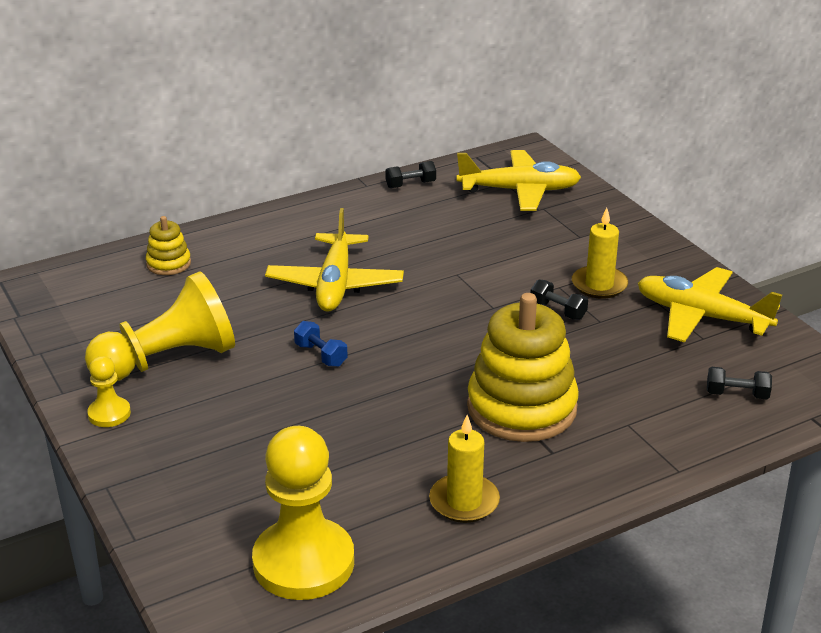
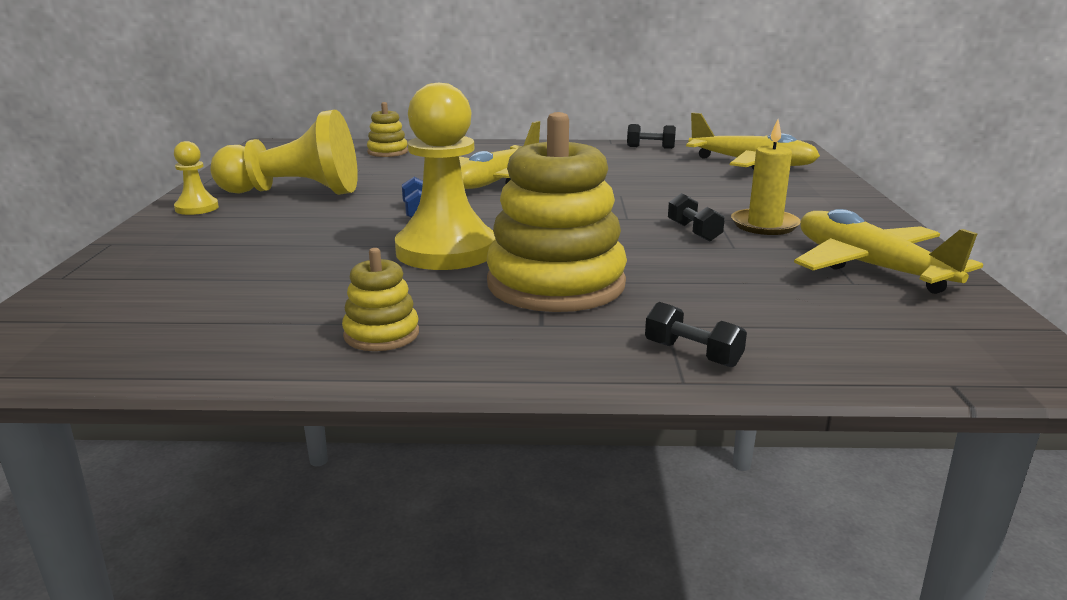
camera: 30 degrees right, 10 degrees down
(303, 562) = (150, 332): yellow pawn -> yellow pawn (446, 251)
(464, 501) = (381, 334): yellow candle -> yellow stacking toy
(737, 394) = (851, 336): black dumbbell -> black dumbbell (692, 354)

